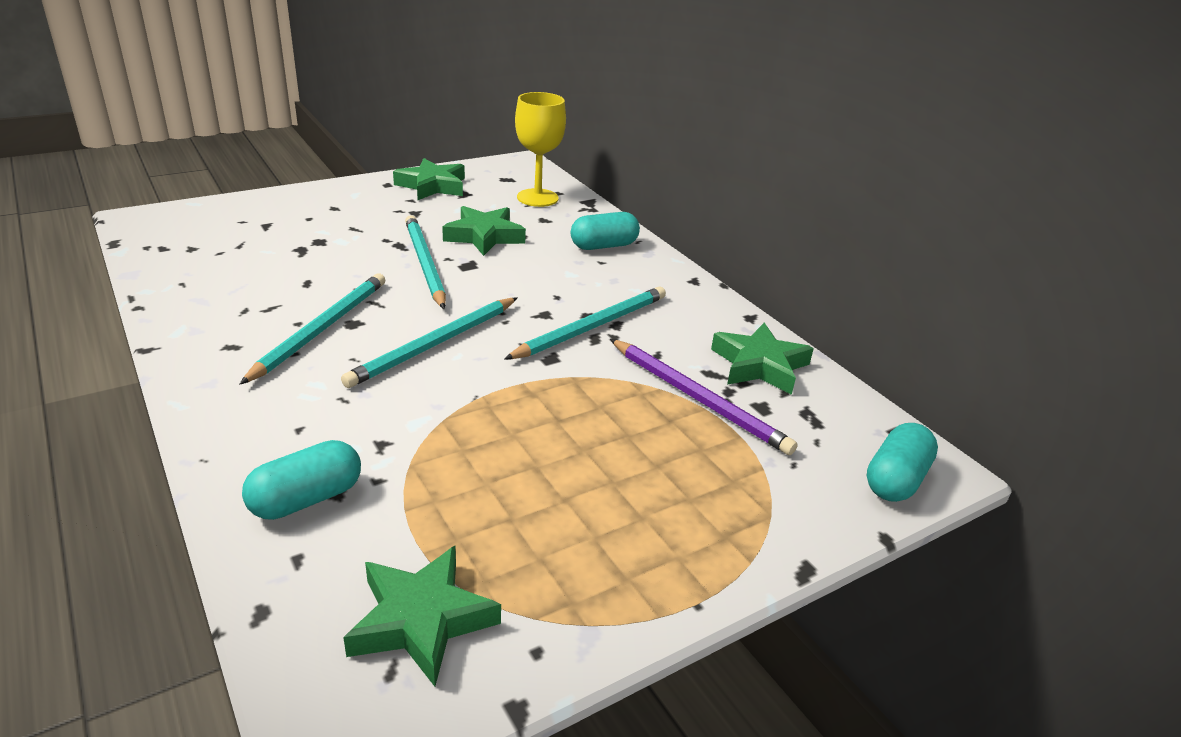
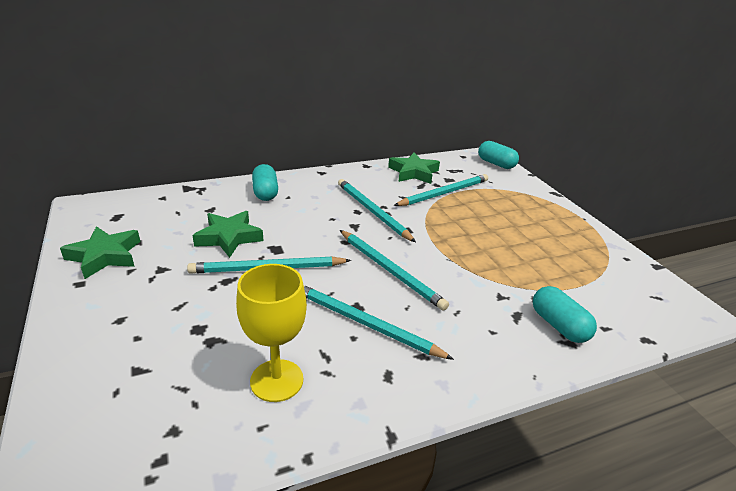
camera: 80 degrees left, 0 degrees up
(421, 620) = (626, 287): green star -> none
(537, 198) = (168, 207): yellow goblet -> yellow goblet (277, 380)
(698, 399) = (444, 193): purple pencil -> turquoise pencil

